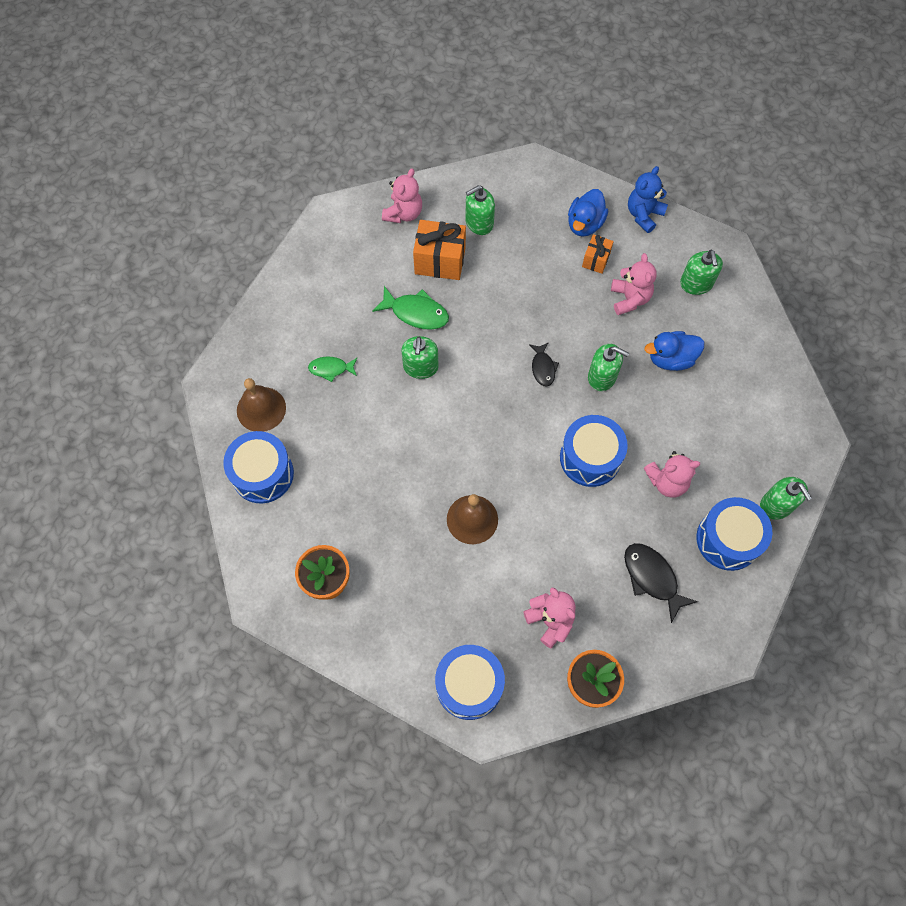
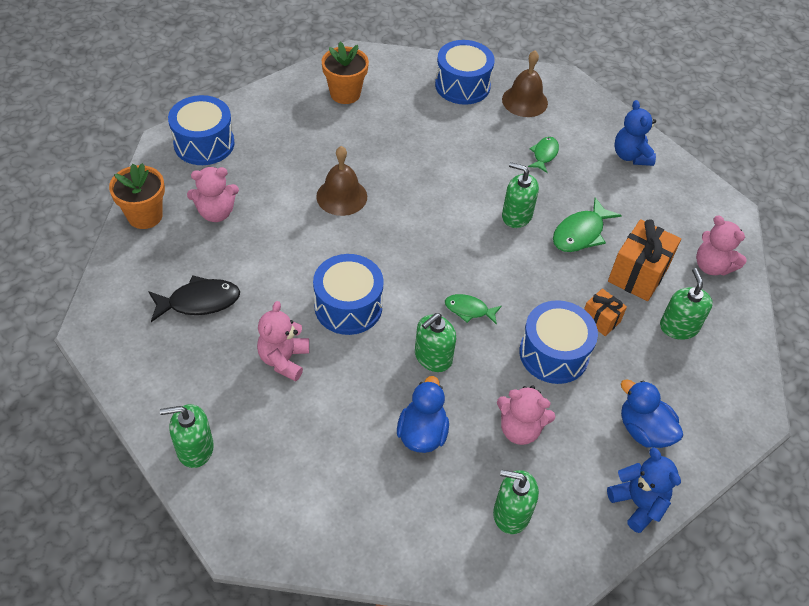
camera: 110 degrees right, 15 degrees down
(298, 299) = (631, 156): none -> blue teddy bear
(543, 368) = (469, 310): black fish -> green fish
(596, 260) = (587, 419): orange gift -> orange gift (600, 320)
(728, 539) = (191, 383): blue drum -> blue drum (553, 354)

